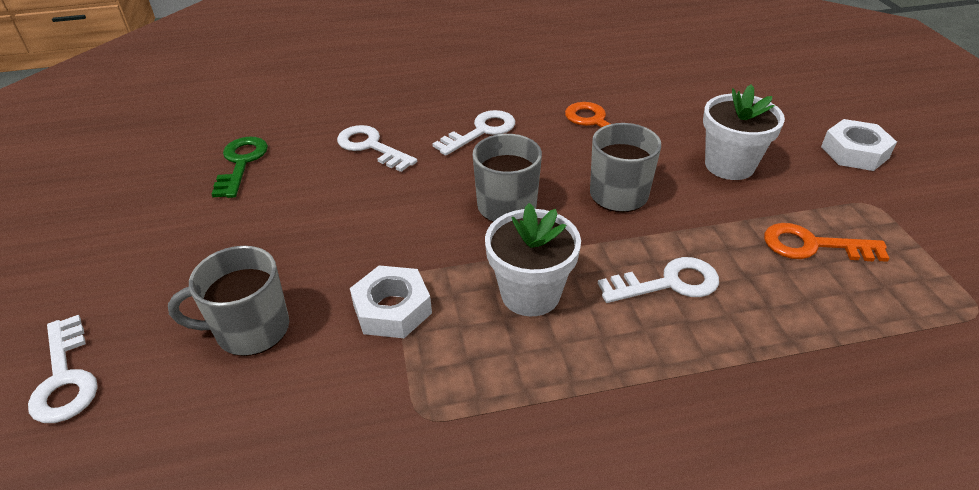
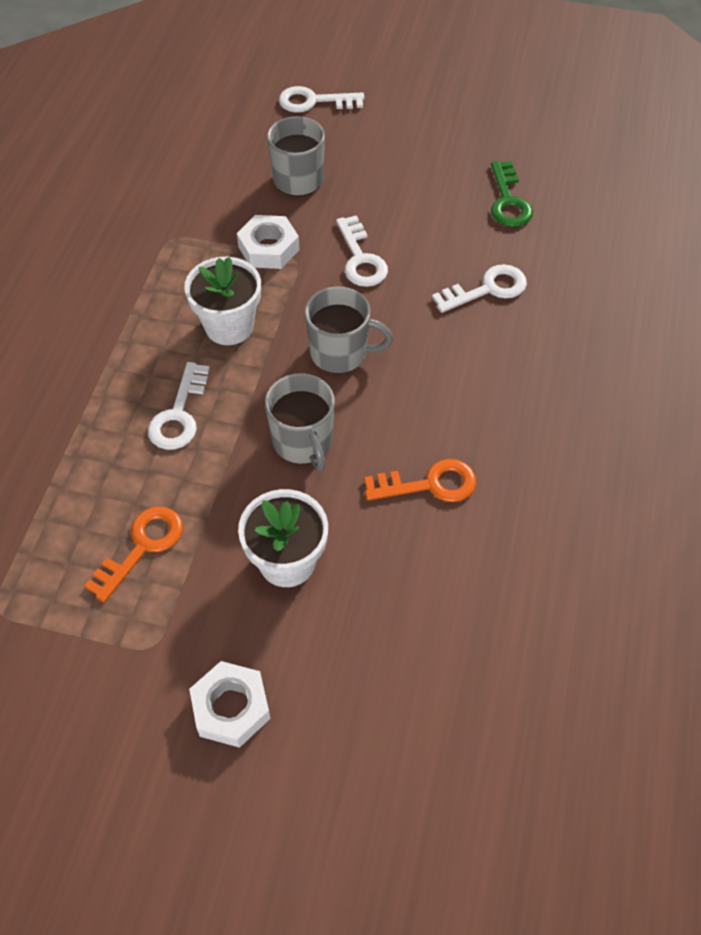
camera: 115 degrees right, 15 degrees up
(241, 163) = (508, 201): green key -> green key turned 60 degrees clockwise
(481, 131) = (469, 379): white key -> white key (361, 258)

